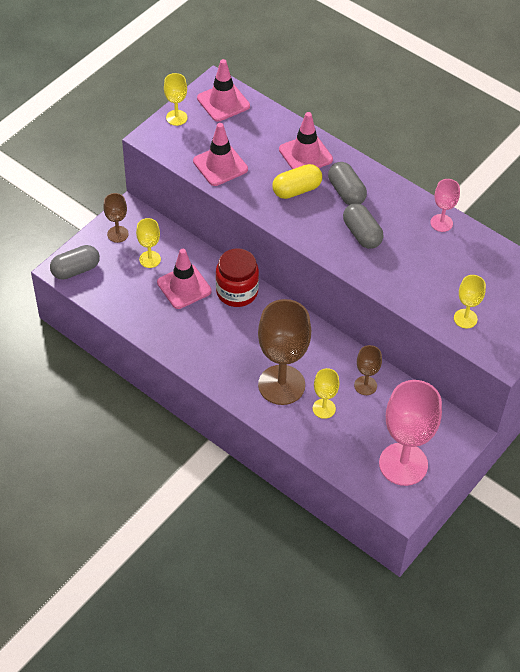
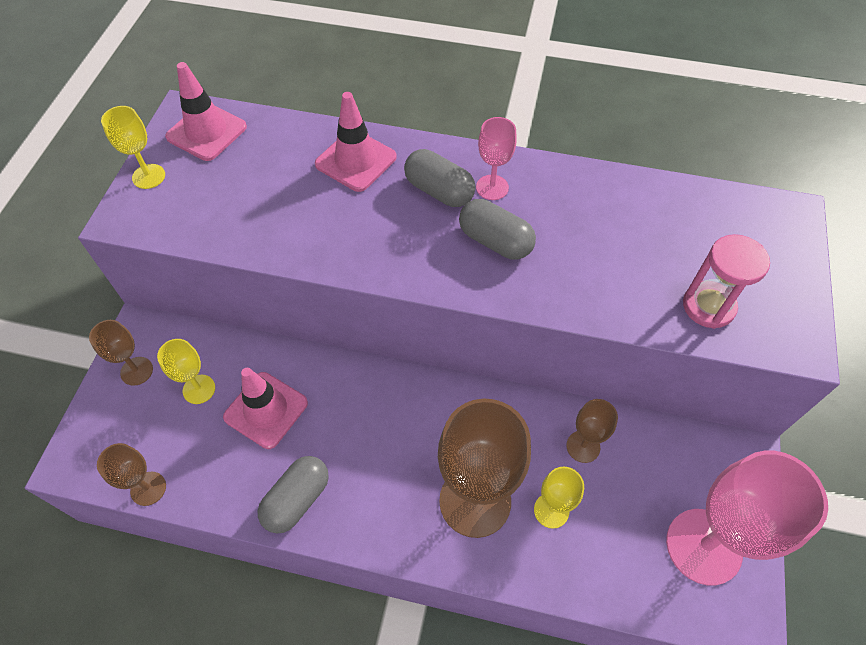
camera: 25 degrees left, 5 degrees up
(76, 270) = (94, 454): grey capsule -> grey capsule (297, 499)
(98, 300) = (148, 488): none -> brown goblet
(220, 165) = (244, 220): pink traffic cone -> none
(237, 292) = (342, 385): red jar -> none
(296, 190) = (371, 214): yellow capsule -> none
(441, 223) = (585, 184): pink goblet -> pink goblet (492, 187)
(465, 318) = (708, 306): yellow goblet -> pink hourglass

